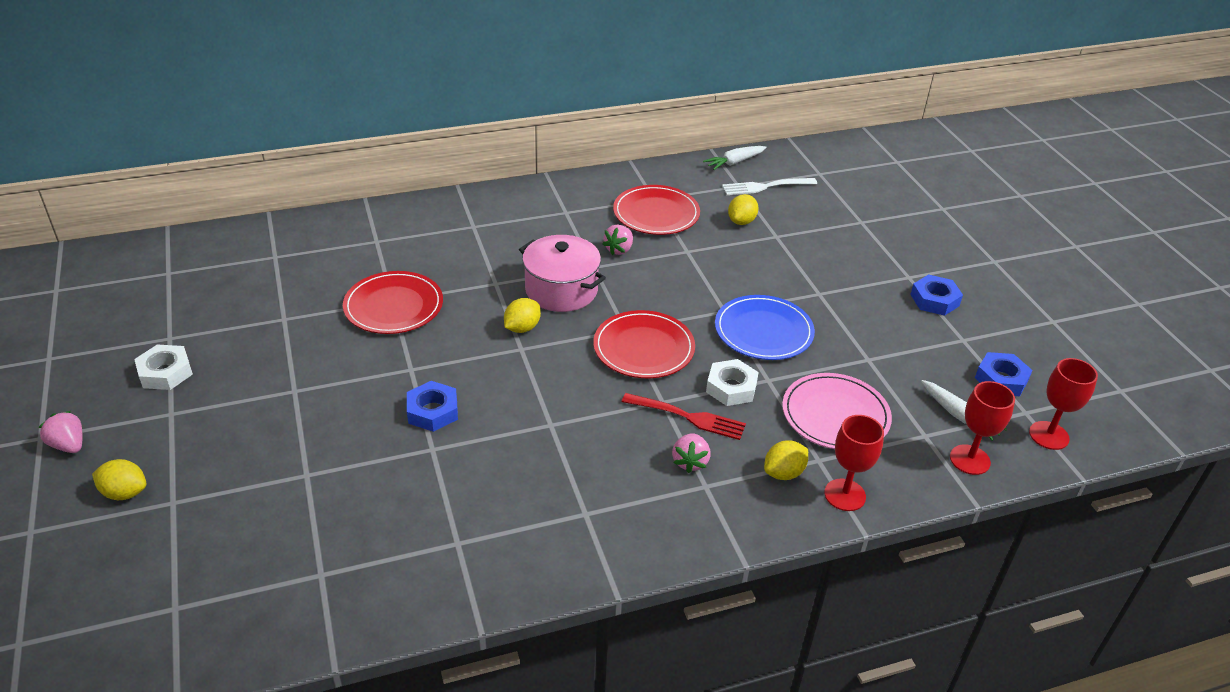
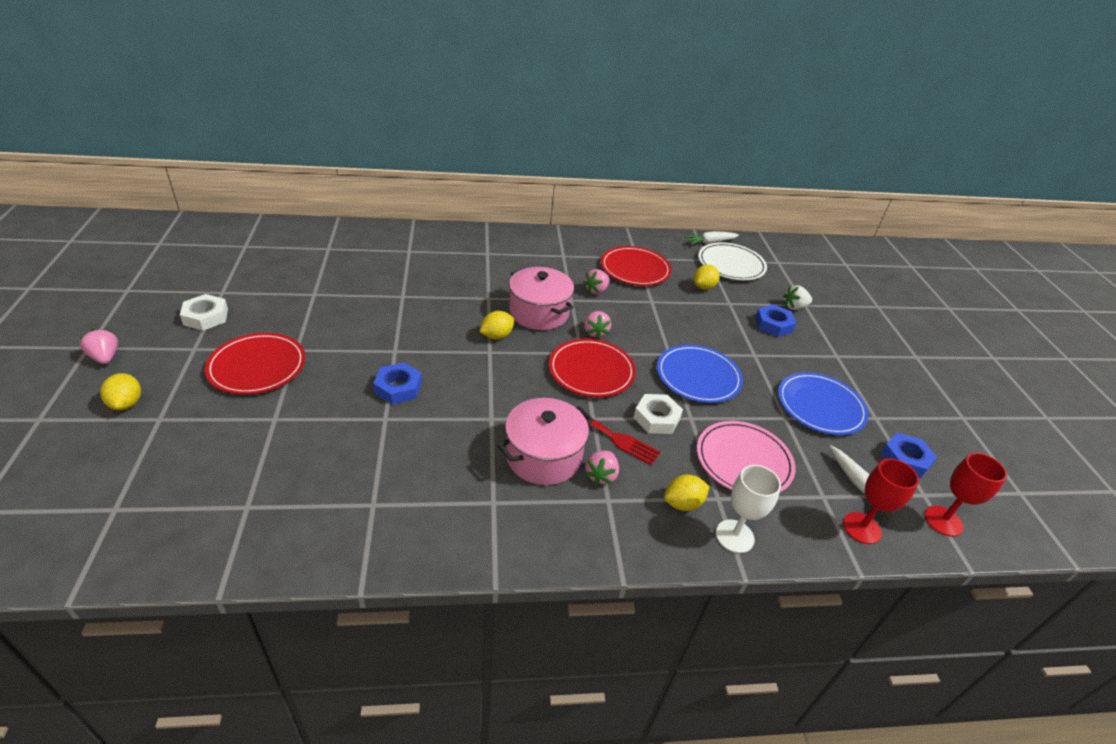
camera: 10 degrees right, 0 degrees up
(124, 493) = (126, 403): yellow lemon -> yellow lemon turned 45 degrees clockwise
(393, 306) = (401, 300): red plate -> red plate (257, 366)
(622, 454) = (543, 456): none -> pink pot
(634, 302) = (595, 332): none -> pink strawberry
(766, 186) = (731, 264): white fork -> white plate
(845, 495) = (734, 536): red goblet -> white goblet
(850, 227) = (794, 307): none -> white strawberry
(902, 338) = (820, 406): none -> blue plate
(934, 300) = (856, 379): blue nut -> blue nut (773, 324)

